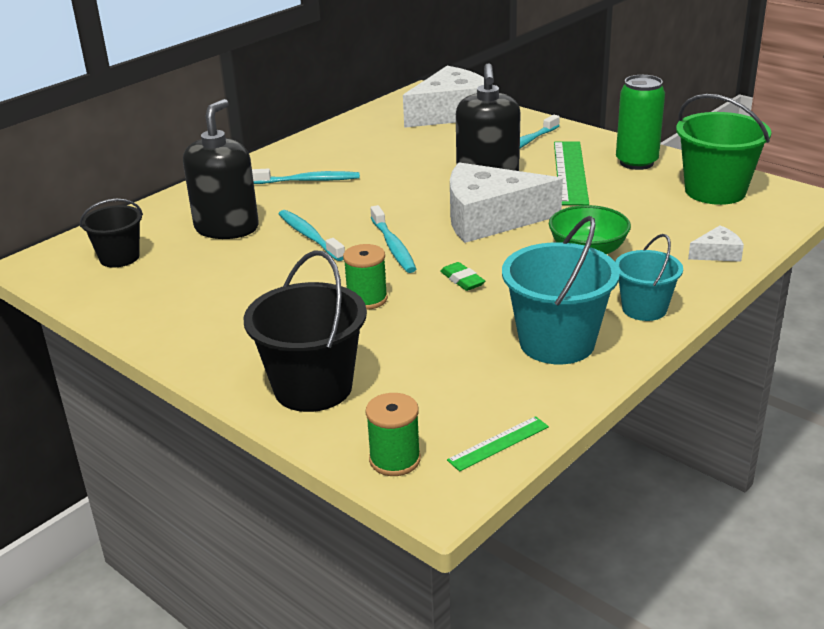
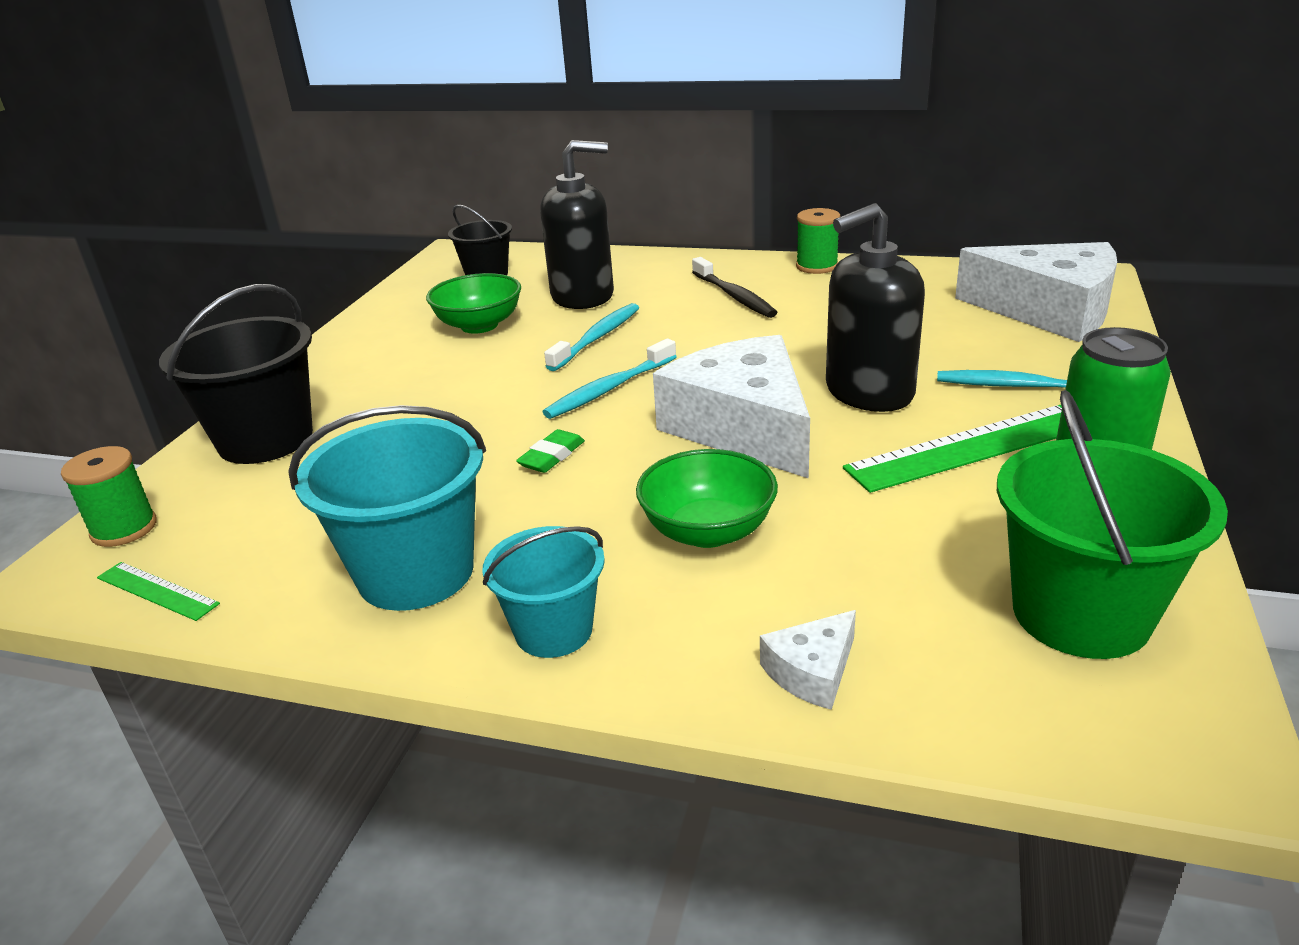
camera: 65 degrees right, 0 degrees up
(221, 275) = (479, 325): none -> green bowl
(308, 181) = (734, 296): turquoise toothbrush -> black toothbrush
(367, 299) = (469, 412): green spool -> green spool (817, 266)
(717, 253) = (812, 672): white cheese -> white cheese turned 90 degrees clockwise

